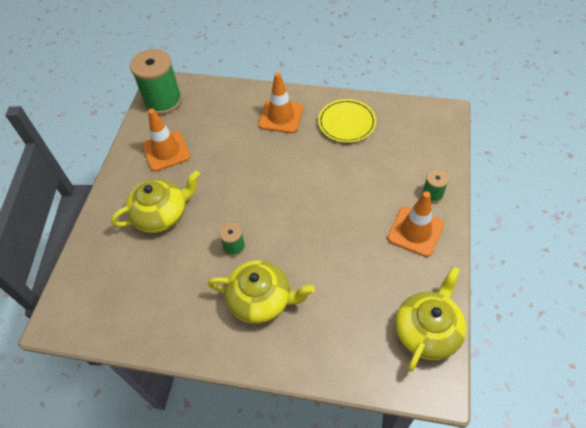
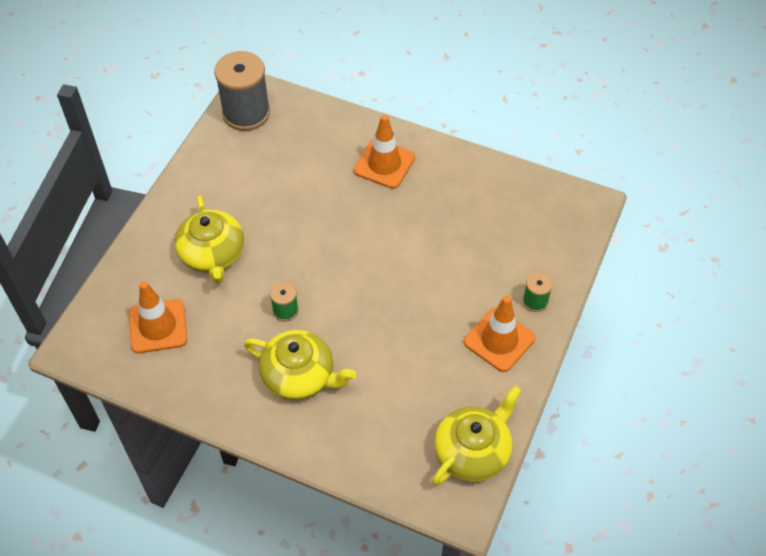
camera: 10 degrees right, 0 degrees up
(161, 214) = (212, 254): yellow teapot -> yellow teapot turned 90 degrees clockwise
(163, 101) = (246, 113): green spool -> grey spool
(166, 151) = (235, 178): orange traffic cone -> orange traffic cone (158, 326)
(346, 123) = (462, 190): yellow plate -> none

